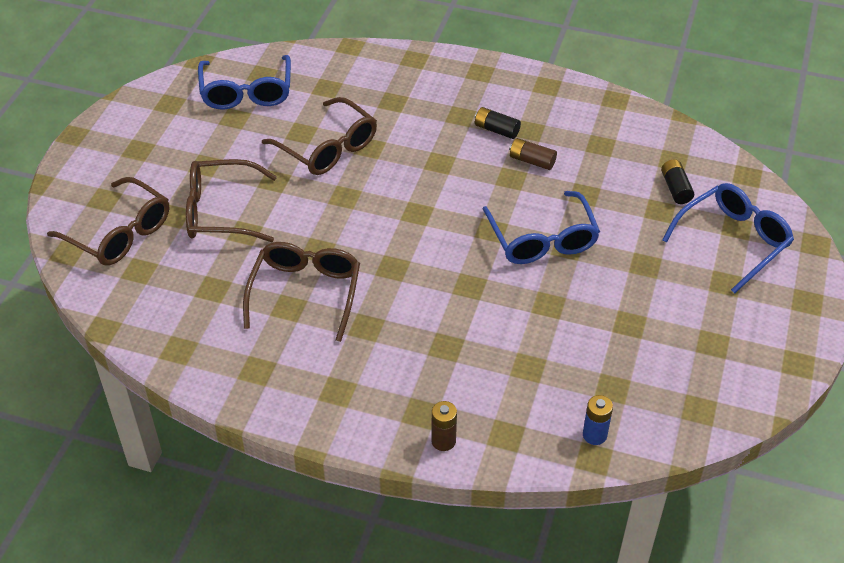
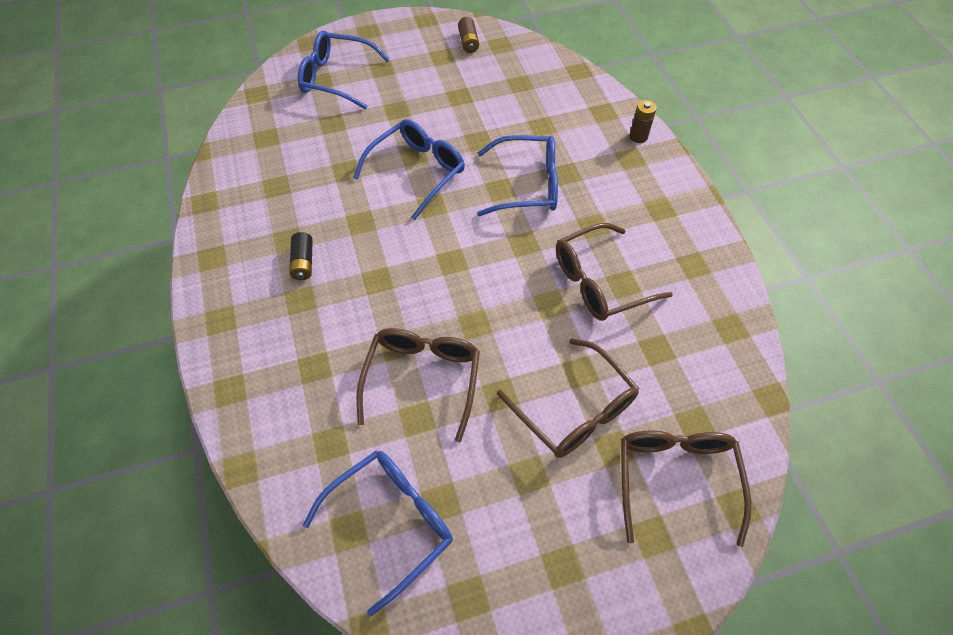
camera: 125 degrees left, 10 degrees up
(457, 308) = (527, 185): none -> blue glasses
(532, 161) = (329, 219): brown battery -> brown battery (468, 42)
(594, 435) = (563, 76): blue battery -> none
(675, 188) = (300, 124): black battery -> none

